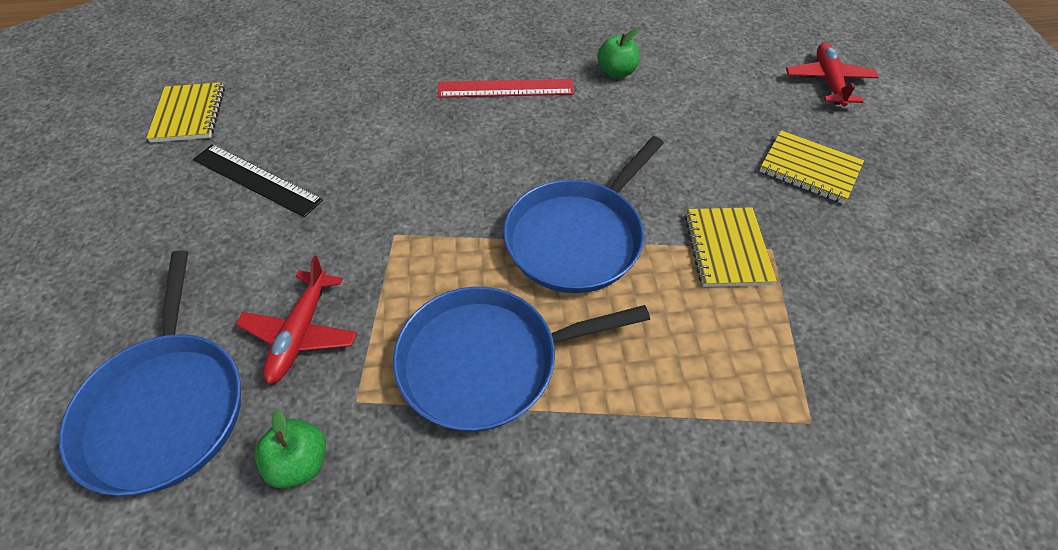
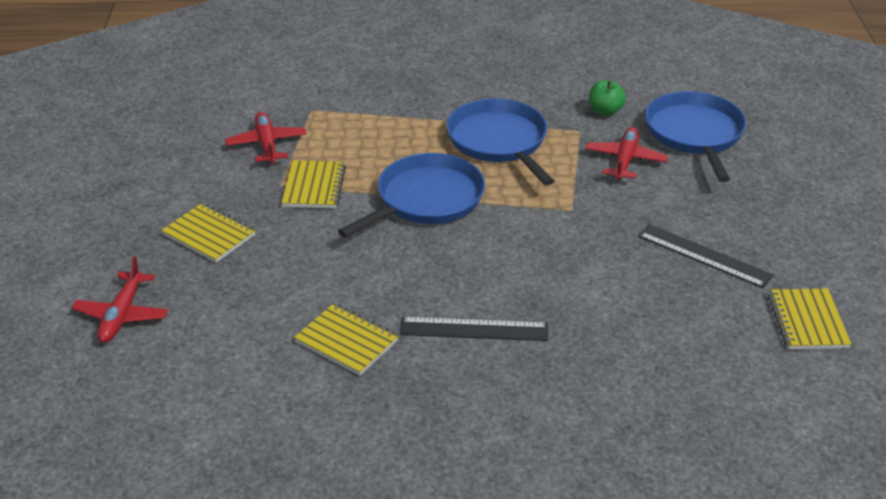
camera: 175 degrees left, 15 degrees down
(487, 361) = (499, 141): blue pan -> blue pan turned 105 degrees counterclockwise
(505, 88) = (474, 329): red ruler -> black ruler
(616, 72) = (346, 341): green apple -> yellow notebook
(834, 327) = (267, 144): none -> red plane

